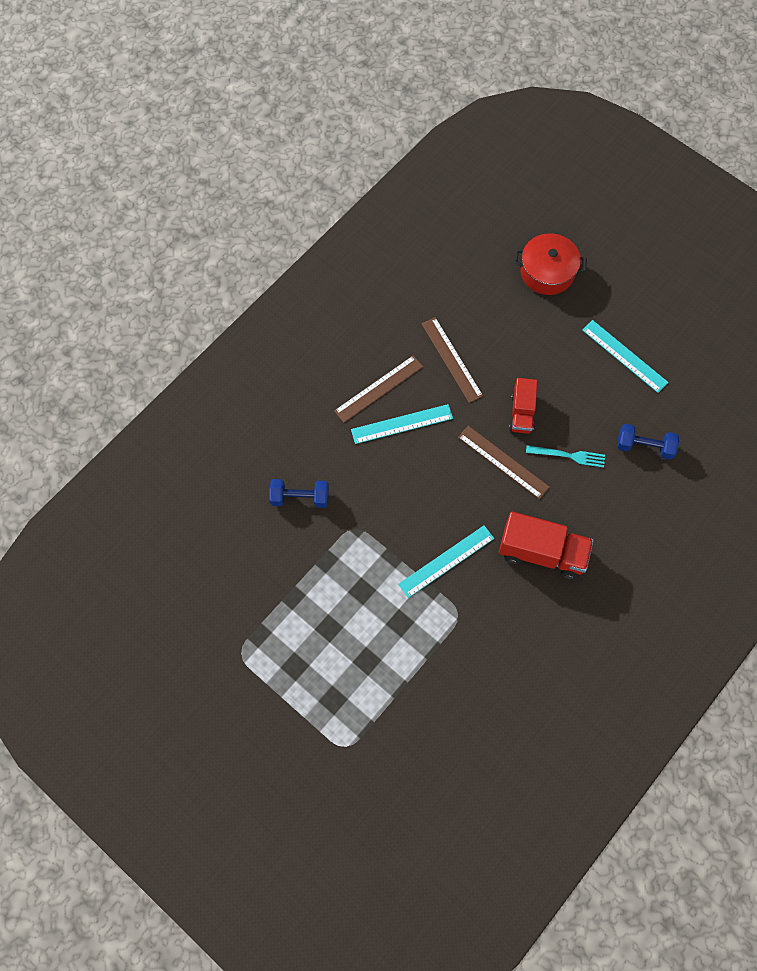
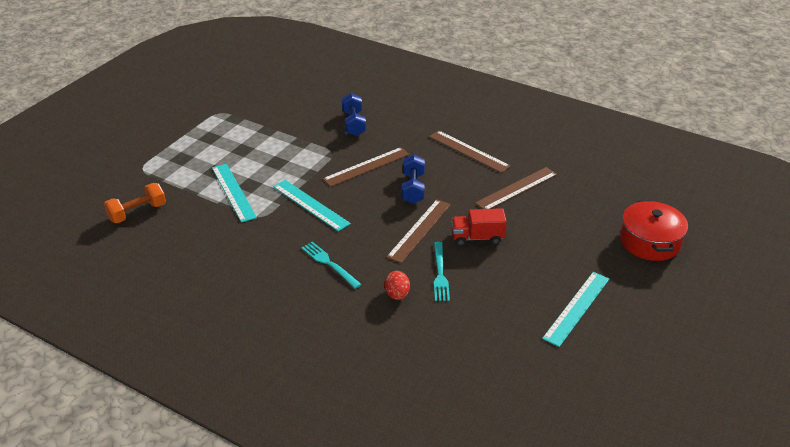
camera: 80 degrees right, 30 degrees down
(387, 496) = (366, 166): none -> brown ruler
(402, 424) = (438, 167): turquoise ruler -> turquoise ruler (233, 192)
(431, 747) = (137, 212): none -> orange dumbbell
(542, 552) = (329, 263): red truck -> turquoise fork
(592, 498) = (397, 295): none -> red egg
(644, 446) = (470, 332): blue dumbbell -> blue dumbbell (413, 188)

